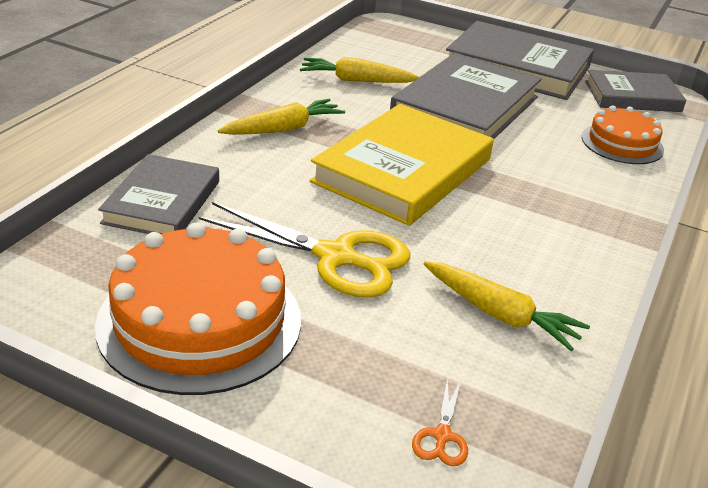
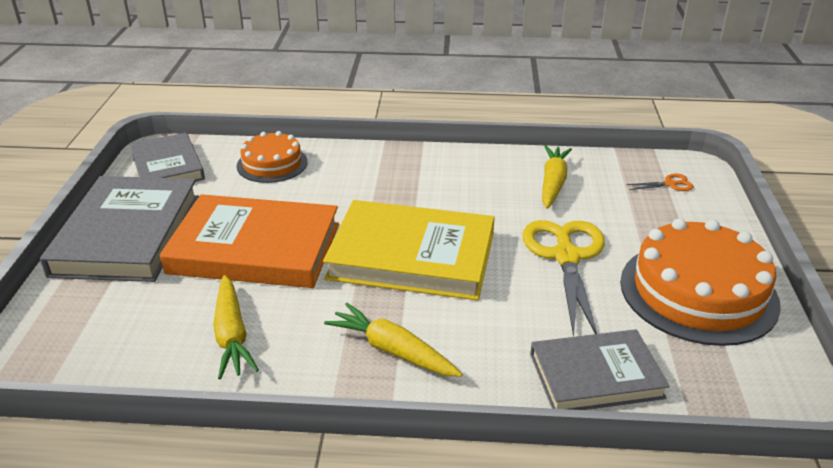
camera: 110 degrees left, 0 degrees up
(465, 107) = (255, 248): grey book -> orange book

